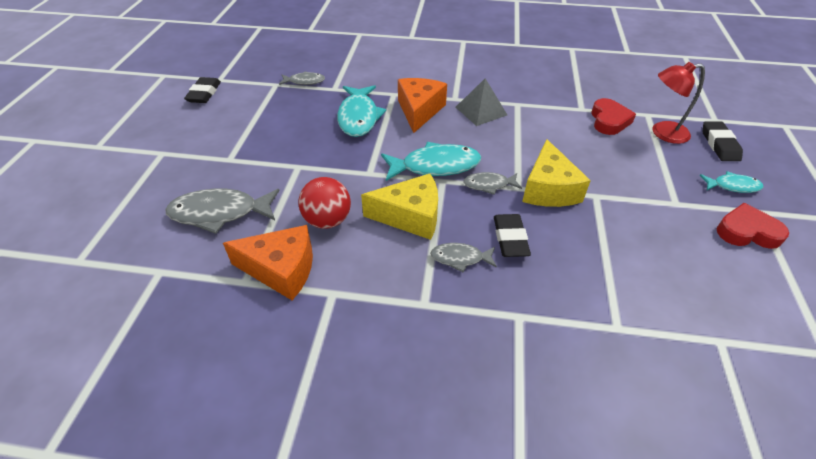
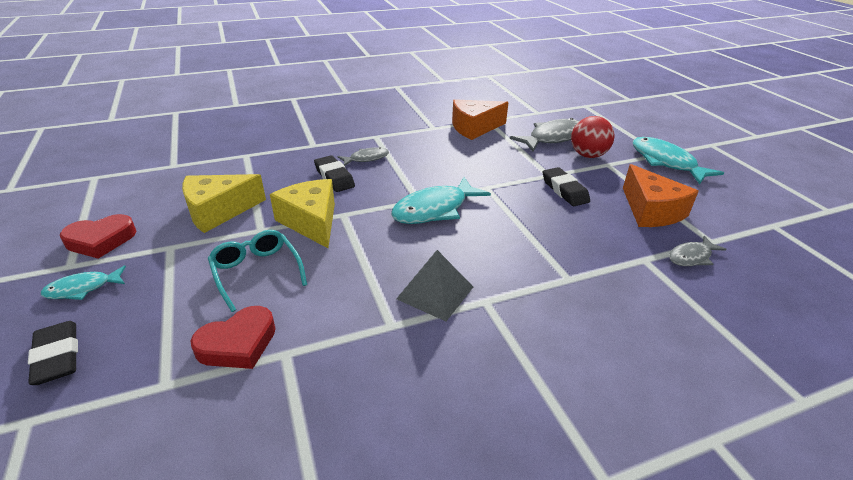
camera: 150 degrees right, 10 degrees down
(204, 94) = (747, 205): black eraser -> black eraser (564, 190)
(327, 220) = (478, 152): red ball -> red ball (588, 155)
(359, 117) = (564, 233): turquoise fish -> turquoise fish (665, 162)
(410, 216) = (422, 170): yellow cheese -> yellow cheese (218, 211)
(419, 111) = (510, 264): orange cheese -> orange cheese (651, 211)
(488, 185) = (372, 208): grey fish -> none
(598, 158) = (256, 272): none -> turquoise glasses
(609, 120) = (238, 343): red heart -> red heart turned 105 degrees counterclockwise
(662, 133) = (150, 348): red lamp -> none

